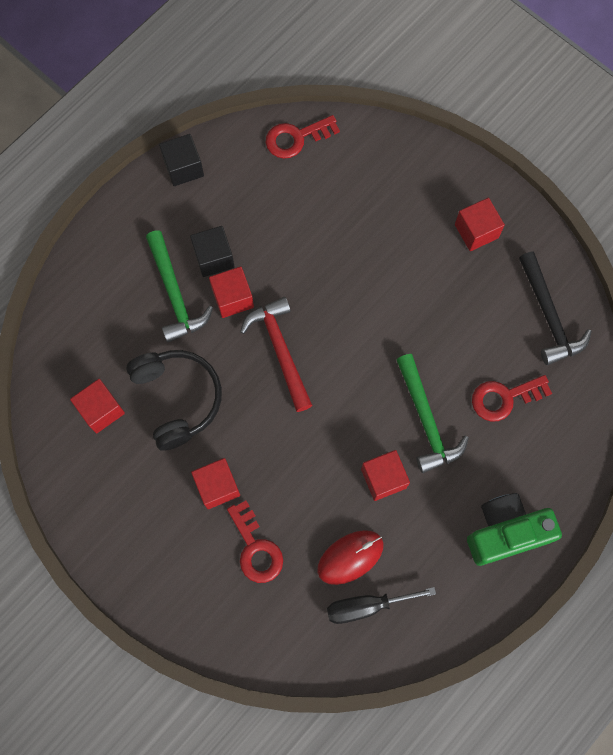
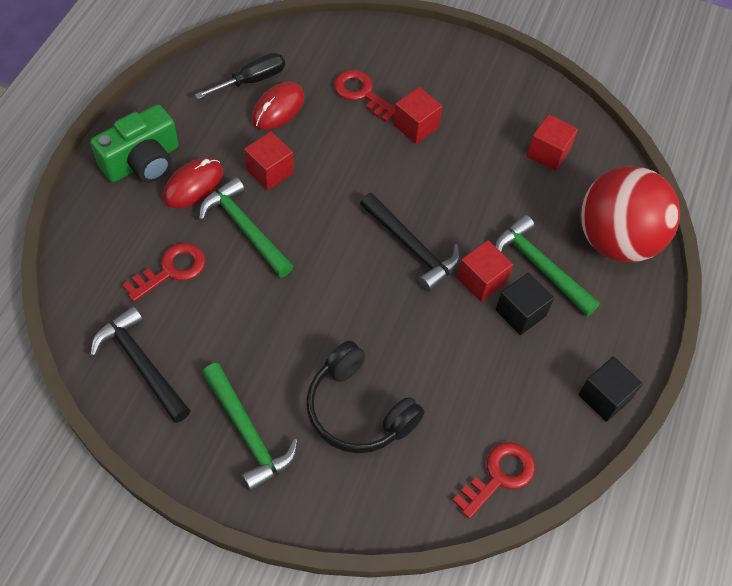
camera: 155 degrees right, 15 degrees down
(92, 296) = (616, 240): none -> red ball
(177, 399) = (486, 180): black headphones -> black headphones (358, 410)
(280, 350) = (411, 247): red hammer -> black hammer
(462, 486) = (193, 185): none -> red mouse
(476, 231) = (248, 433): red cube -> green hammer

